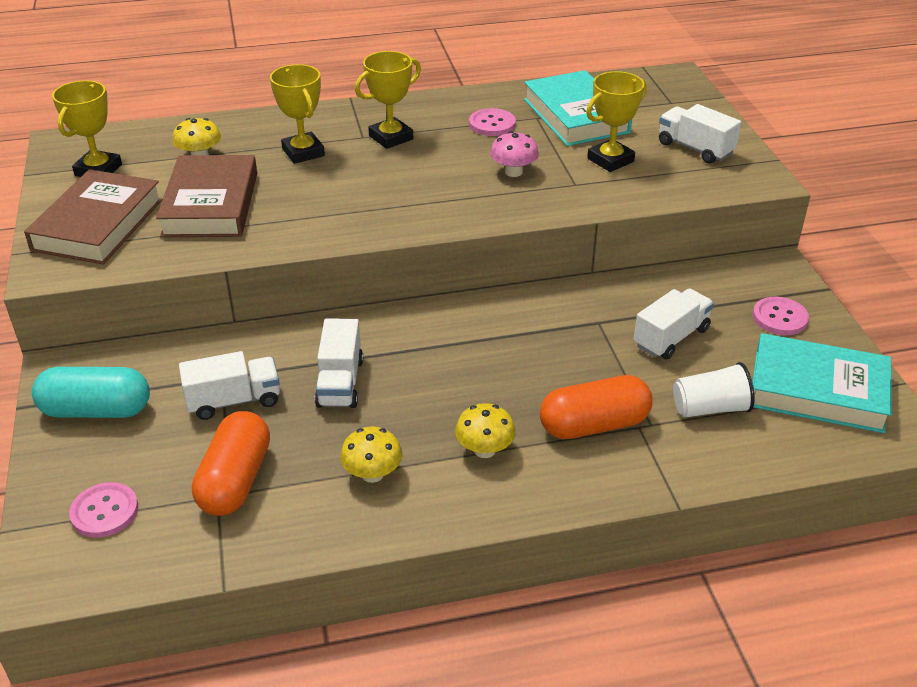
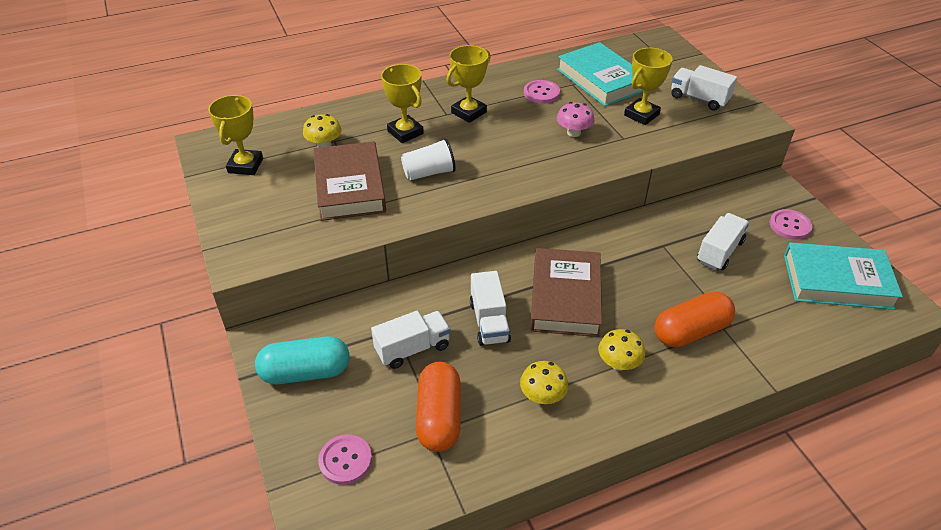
camera: 10 degrees left, 5 degrees up
(98, 224) = (265, 215): brown book -> brown book (565, 297)
(710, 408) = (768, 306): white cup -> white cup (429, 173)

